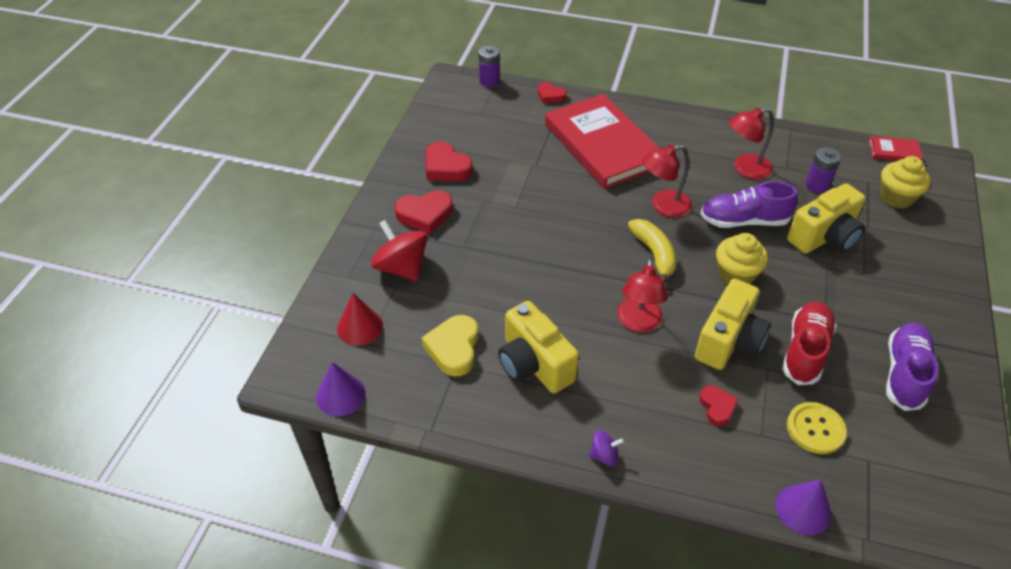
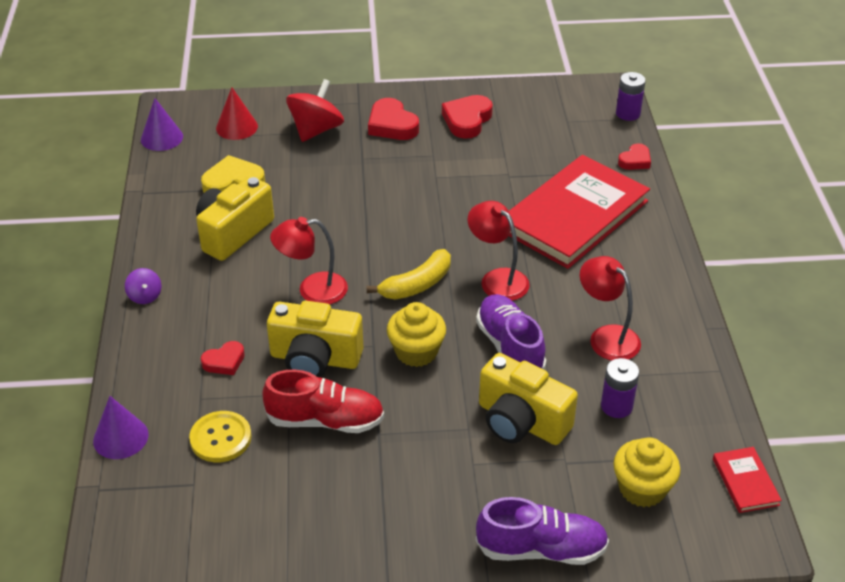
camera: 70 degrees right, 5 degrees down
(550, 96) = (635, 160): red heart -> red heart turned 150 degrees counterclockwise
(904, 374) = (324, 509): purple shoe -> purple shoe (541, 549)

